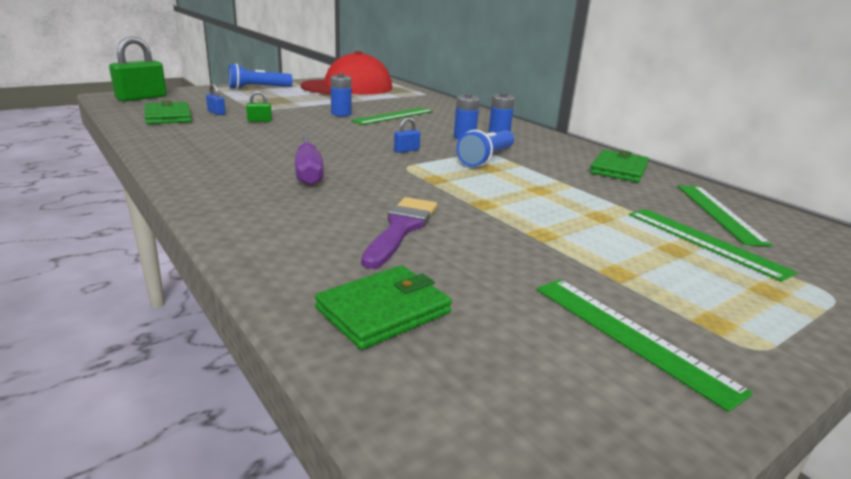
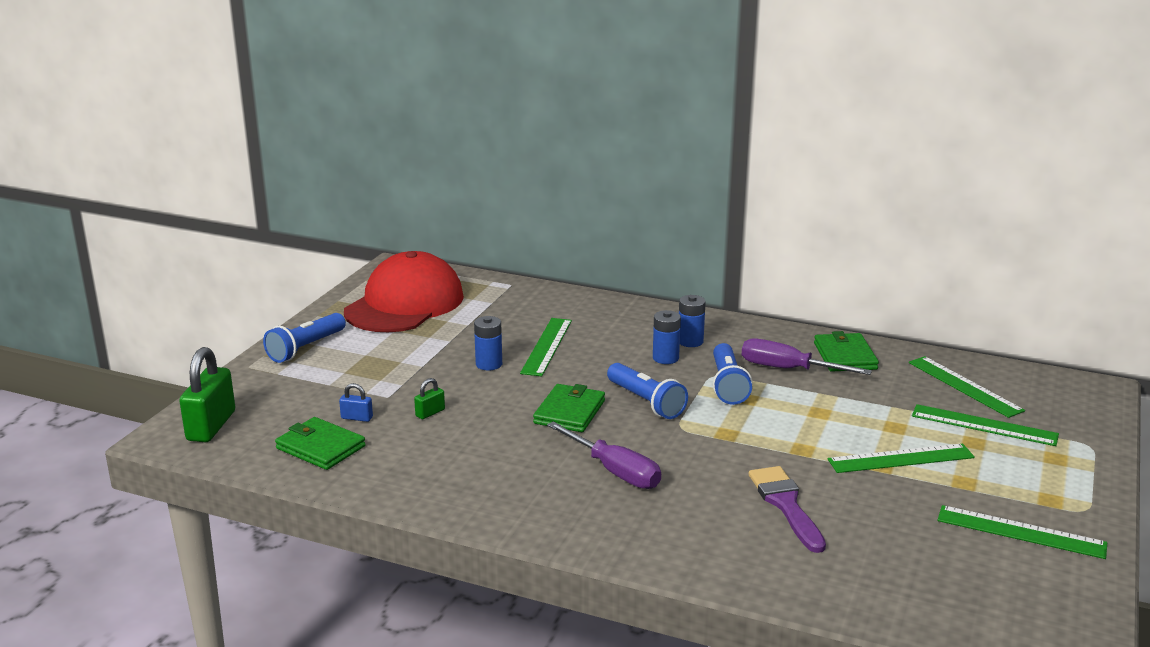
camera: 30 degrees left, 0 degrees up
(383, 310) = (878, 580): green wallet -> green wallet (569, 412)
(406, 150) = (646, 402): blue padlock -> blue flashlight
(553, 163) = (788, 369): none -> purple screwdriver
(571, 236) = (900, 458): none -> green ruler

